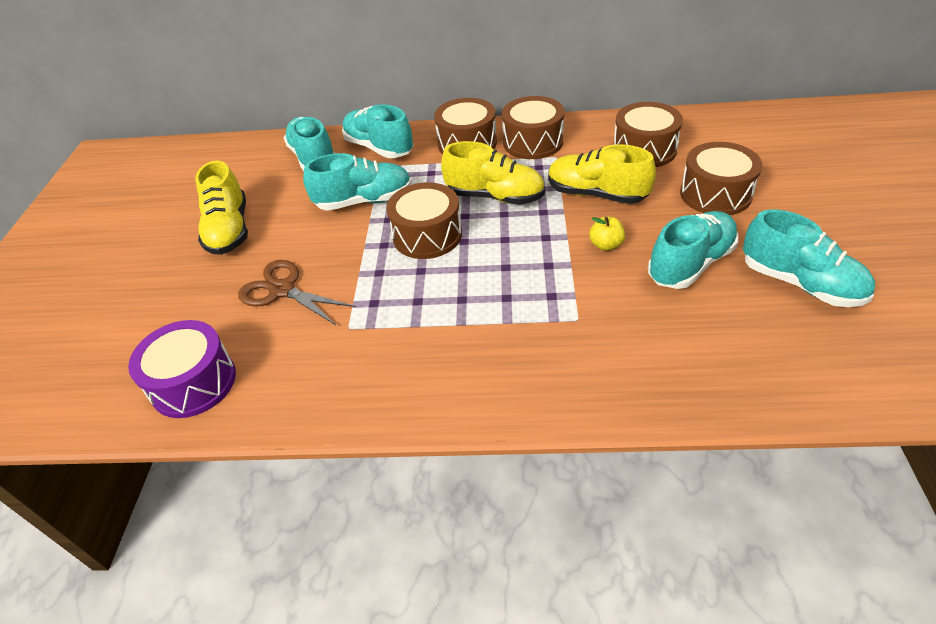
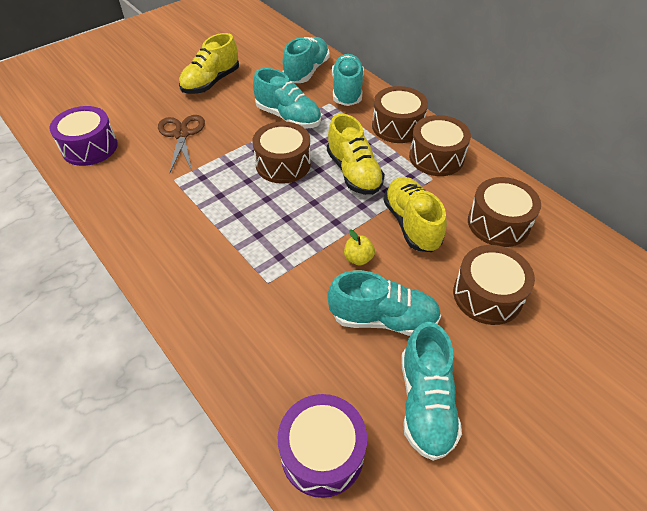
camera: 45 degrees right, 5 degrees up
(812, 374) = (322, 453): none -> purple drum

